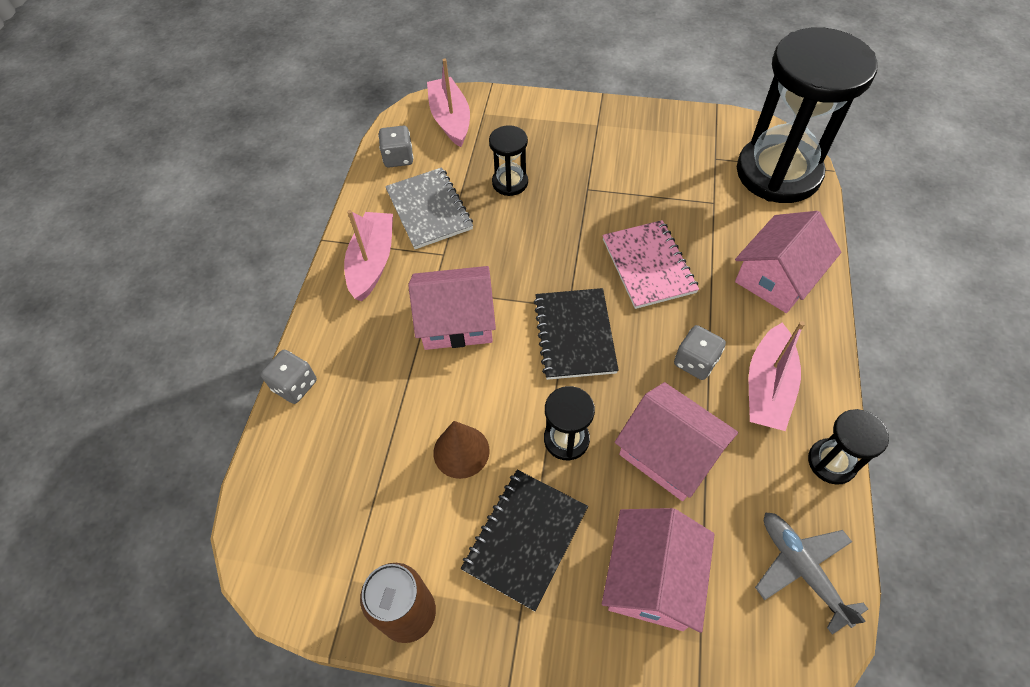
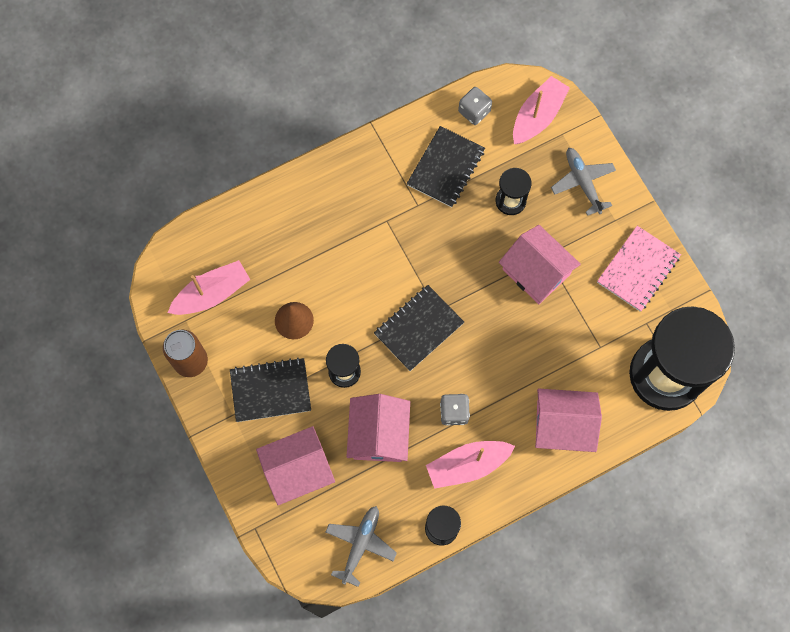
camera: 50 degrees right, 15 degrees up
(295, 385) = (264, 197): grey dice -> none
(372, 262) = (378, 167): pink boat -> pink boat (212, 294)
(429, 210) = (446, 168): grey notebook -> black notebook
(456, 321) = (375, 252): pink house -> pink house (536, 271)
(542, 125) = (583, 183): none -> grey plane
(648, 266) = (508, 338): pink notebook -> pink notebook (638, 269)

